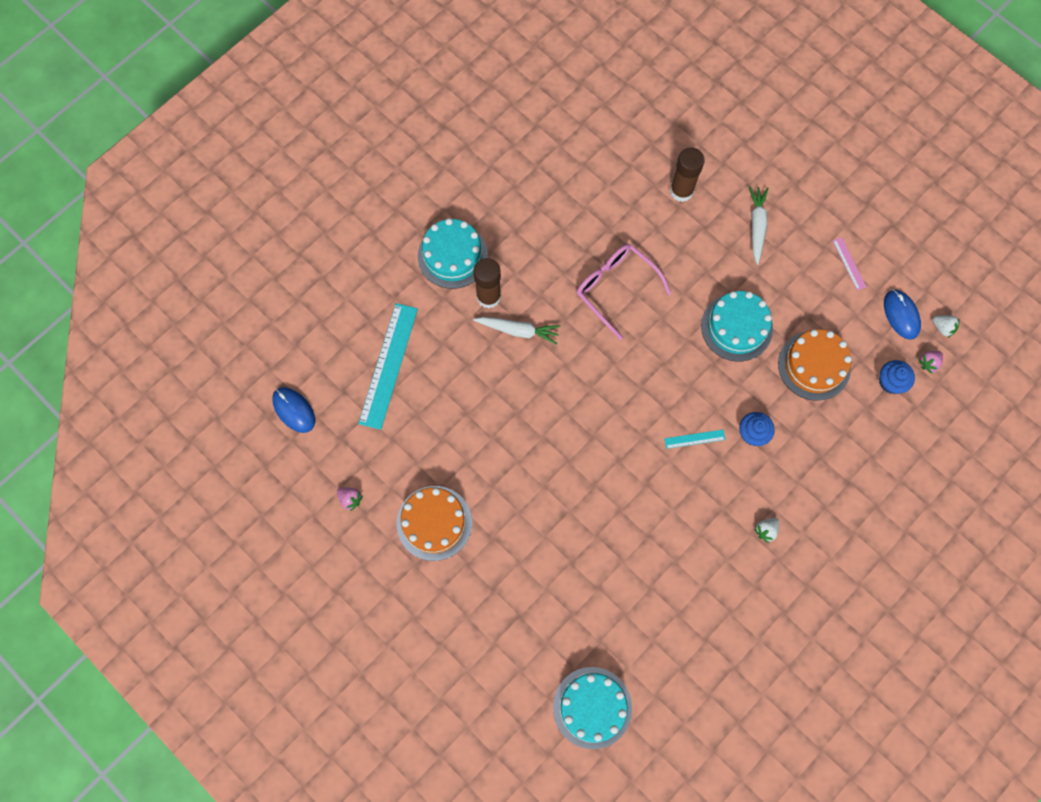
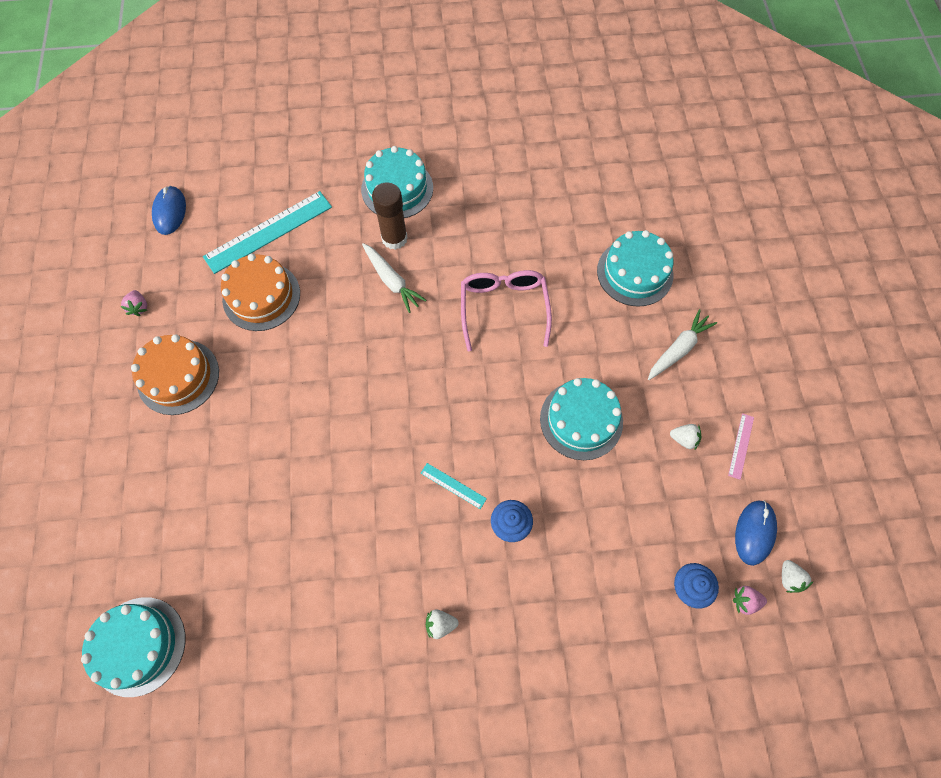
camera: 40 degrees right, 5 degrees down
(681, 191) = (634, 272): brown glue stick -> turquoise cake
(811, 287) = (684, 439): none -> white strawberry
(814, 365) = (624, 510): orange cake -> orange cake (261, 296)

